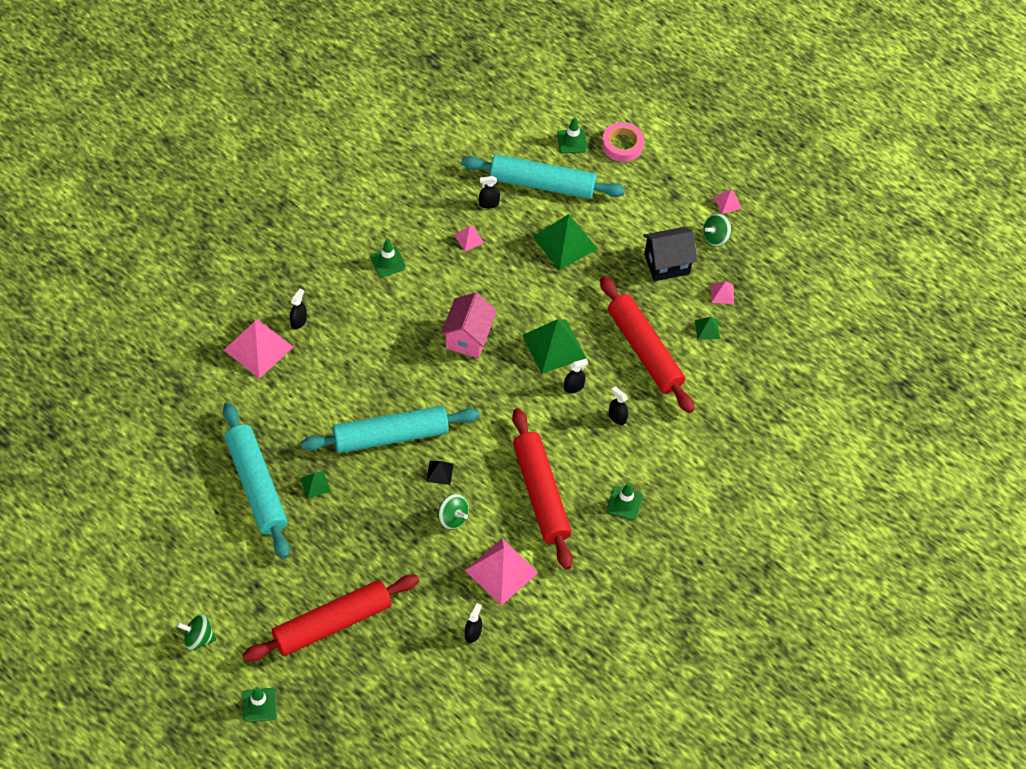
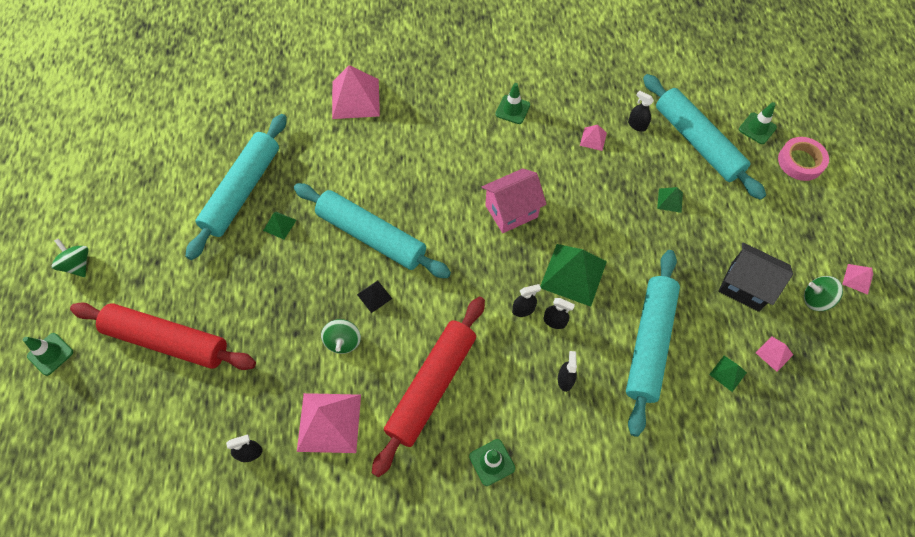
camera: 50 degrees right, 5 degrees up
(298, 321) = (403, 102): black spray bottle -> black spray bottle (523, 309)
(565, 242) = (670, 200): green pyramid -> green pyramid, size x0.47
(644, 350) = (649, 343): red rolling pin -> turquoise rolling pin

